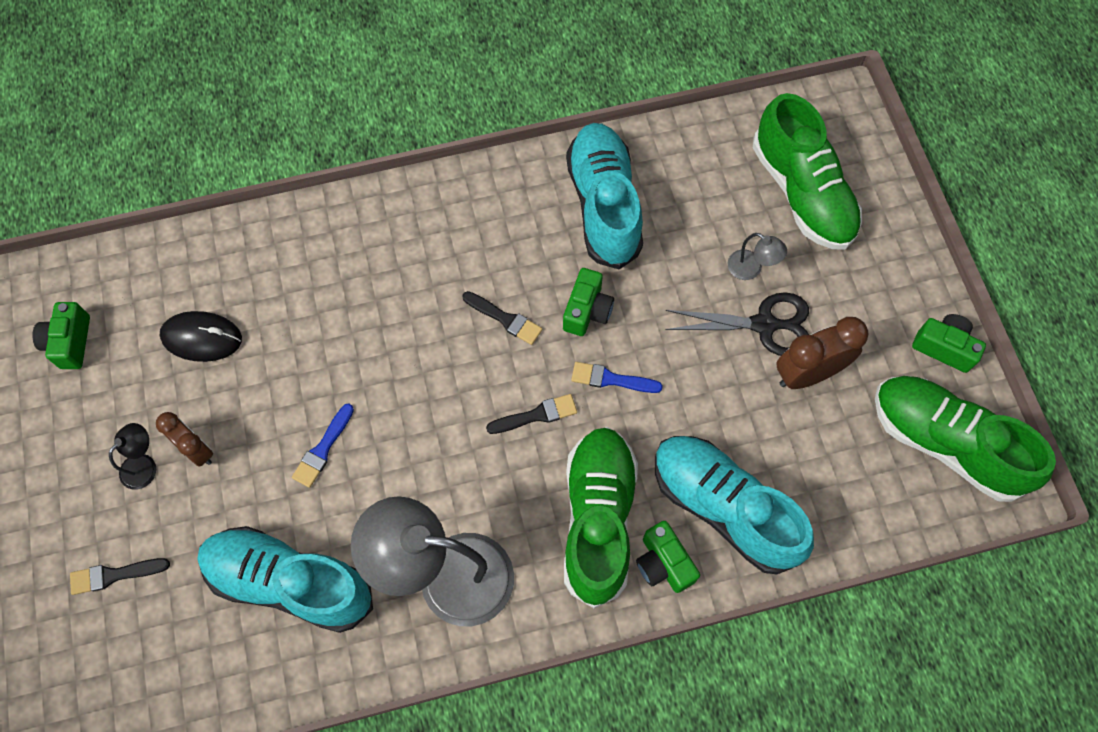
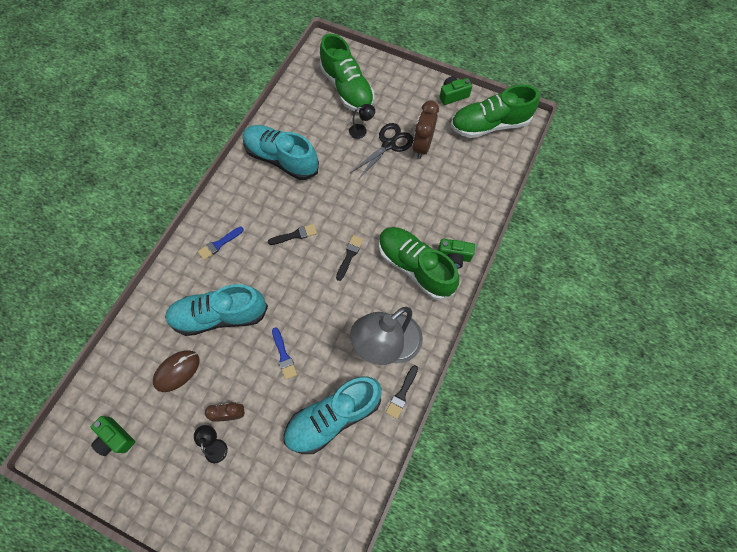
camera: 50 degrees left, 0 degrees up
(114, 575) = (258, 500): black brush -> black brush (402, 394)
(202, 338) = (177, 371): black mouse -> brown mouse
(587, 311) = (322, 201): green camera -> none
(611, 379) = (360, 216): blue brush -> blue brush (219, 244)
(724, 507) = (450, 217): turquoise shoe -> turquoise shoe (220, 315)
(751, 269) = (361, 130): grey lamp -> black lamp
(802, 193) = (347, 89): green shoe -> green shoe turned 45 degrees clockwise

